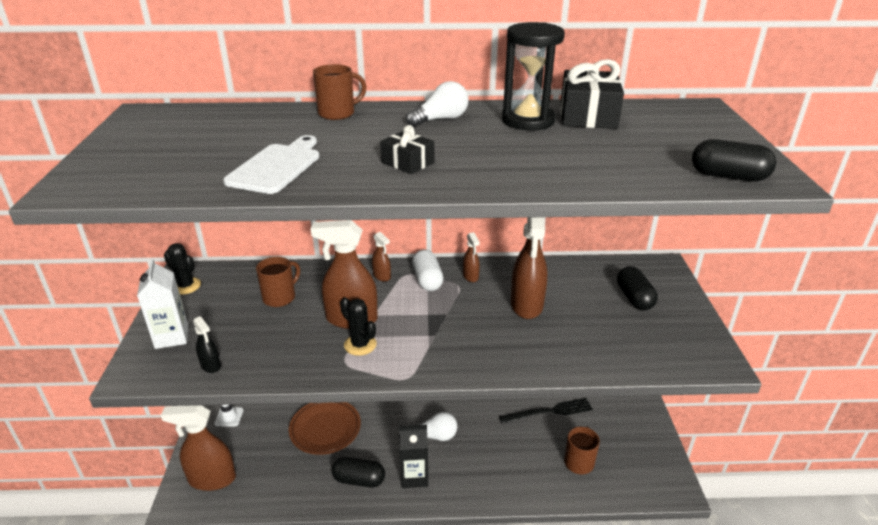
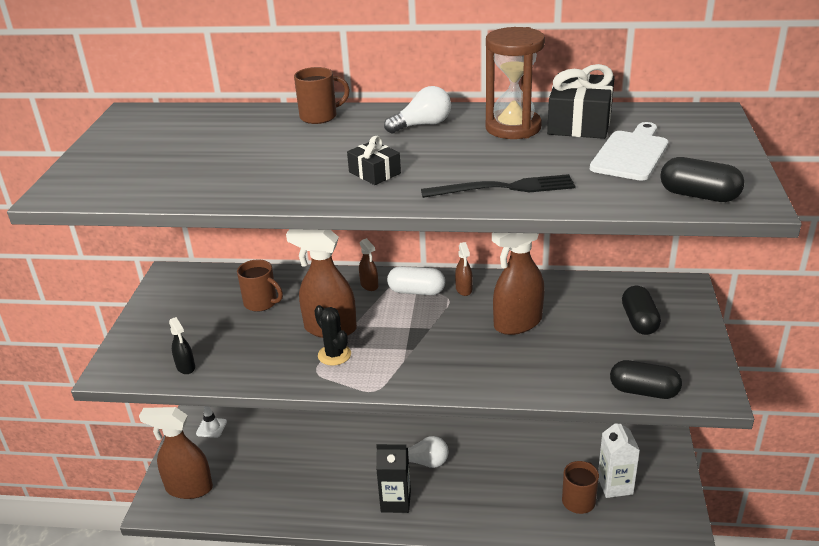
camera: 10 degrees right, 0 degrees up
(172, 337) = (151, 337): white carton -> white carton (615, 485)
(186, 286) = (170, 287): black cactus -> none
(277, 167) = (248, 174): white cutting board -> white cutting board (631, 154)
(280, 297) = (261, 303): brown mug -> brown mug turned 75 degrees clockwise
(325, 429) = (309, 447): brown plate -> none
(359, 480) = (337, 500): black capsule -> black capsule (643, 391)
(427, 280) = (416, 291): white capsule -> white capsule turned 75 degrees counterclockwise
(526, 305) = (517, 323): brown spray bottle -> brown spray bottle turned 45 degrees clockwise
(528, 121) = (513, 128): black hourglass -> brown hourglass
(549, 412) = (556, 445): black fork -> black fork (504, 188)

